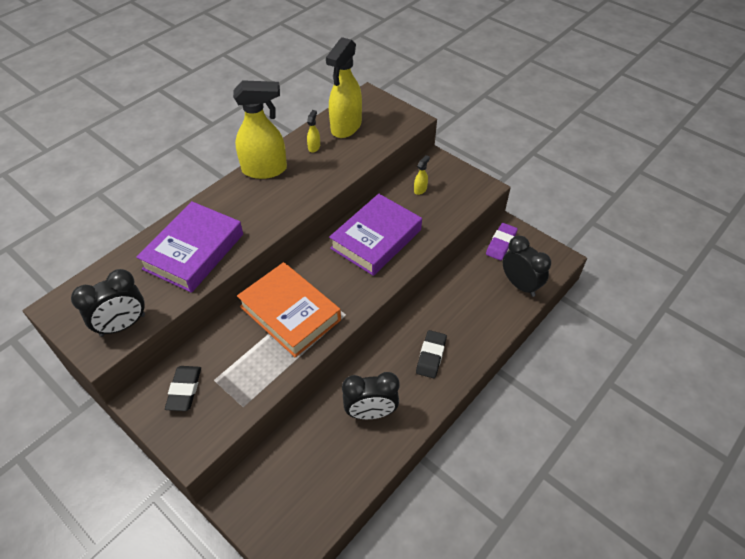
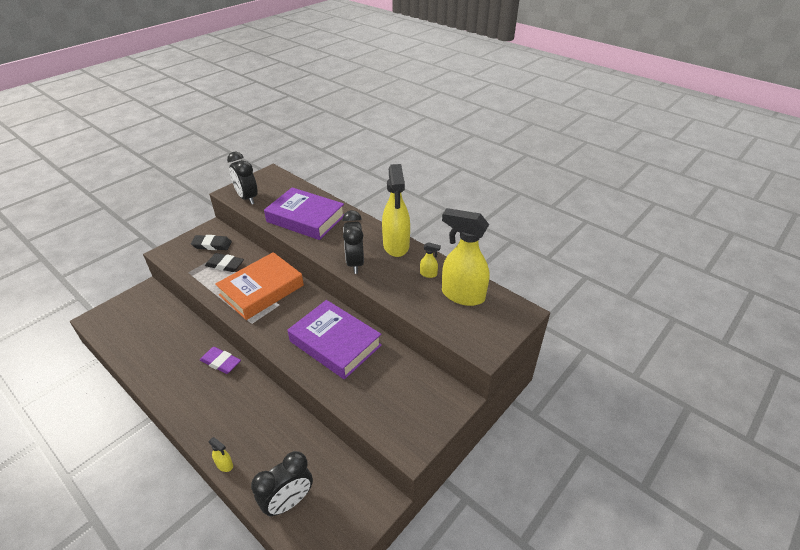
camera: 90 degrees right, 10 degrees down
(370, 412) = (179, 362): black clock -> black clock (355, 263)
(420, 189) = (405, 381): yellow spray bottle -> yellow spray bottle (225, 465)
(431, 356) = (219, 407): black eraser -> black eraser (225, 265)
(501, 244) = (354, 488): purple eraser -> purple eraser (221, 362)

